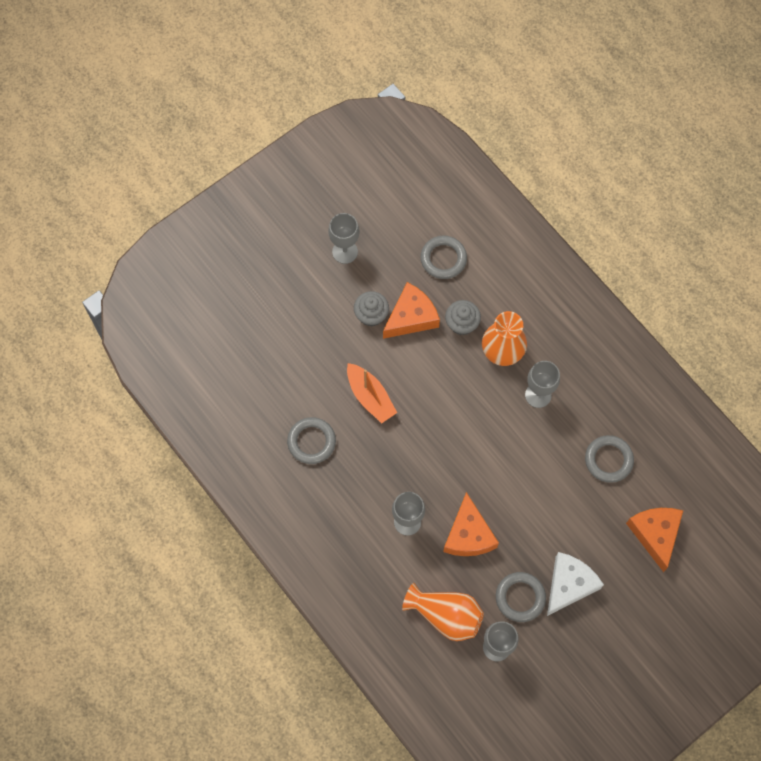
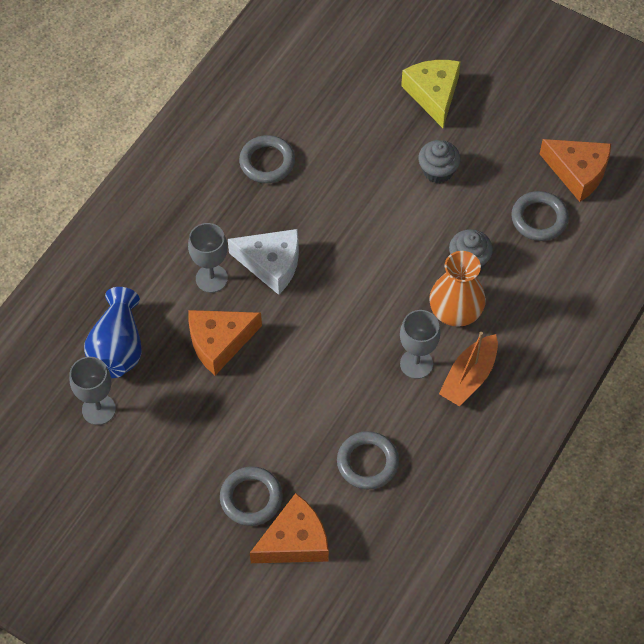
camera: 70 degrees right, 10 degrees down
(296, 290) = (433, 94): none -> yellow cheese
(345, 252) = (500, 124): grey goblet -> none
(370, 397) = (341, 199): orange boat -> orange boat (469, 377)
(411, 317) = (453, 209): orange cheese -> orange cheese (578, 172)
(446, 615) = (118, 348): orange vase -> blue vase
(520, 597) = (164, 416): grey ring -> grey ring (251, 498)
(569, 585) = (197, 463): white cheese -> white cheese (271, 264)

